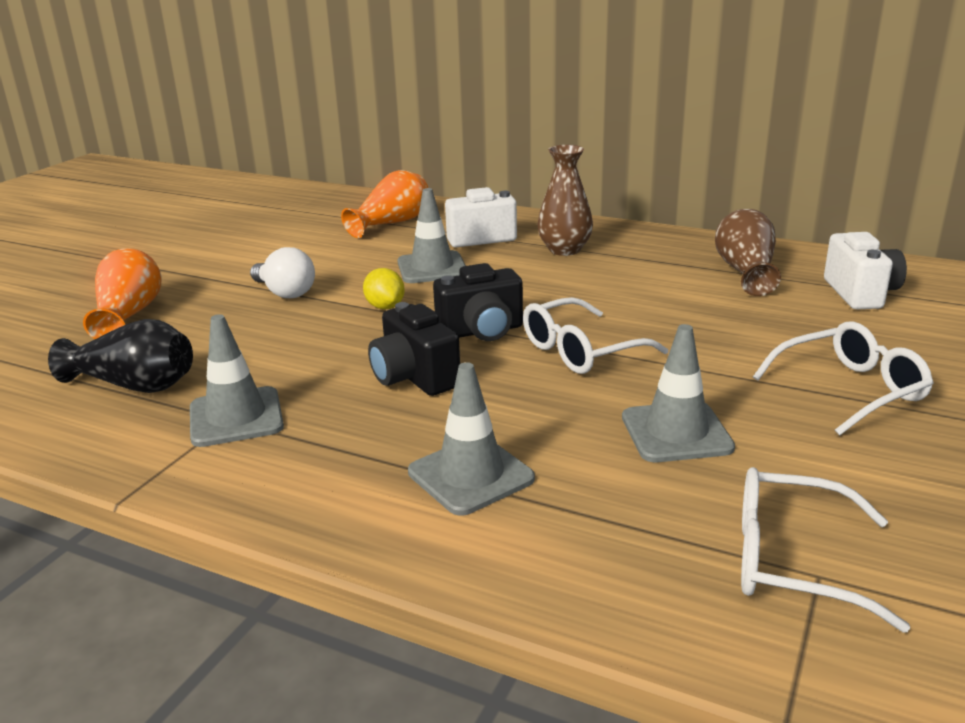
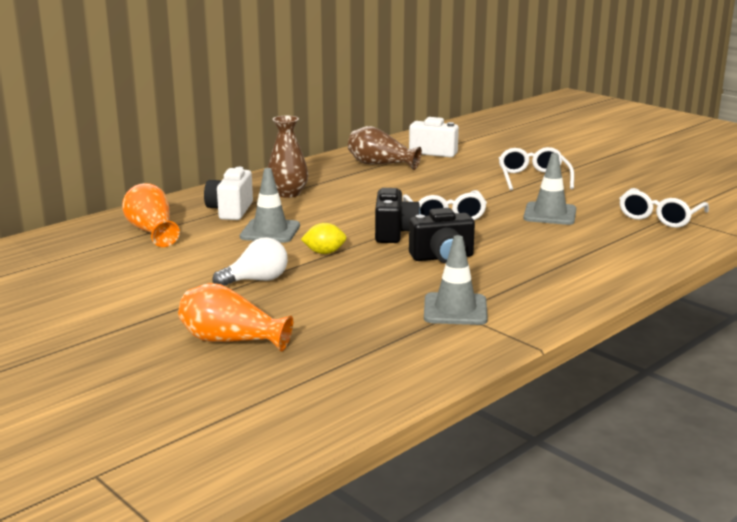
camera: 70 degrees left, 5 degrees down
(135, 385) = (376, 340): black vase -> none
(470, 475) = (563, 259): grey traffic cone -> none

